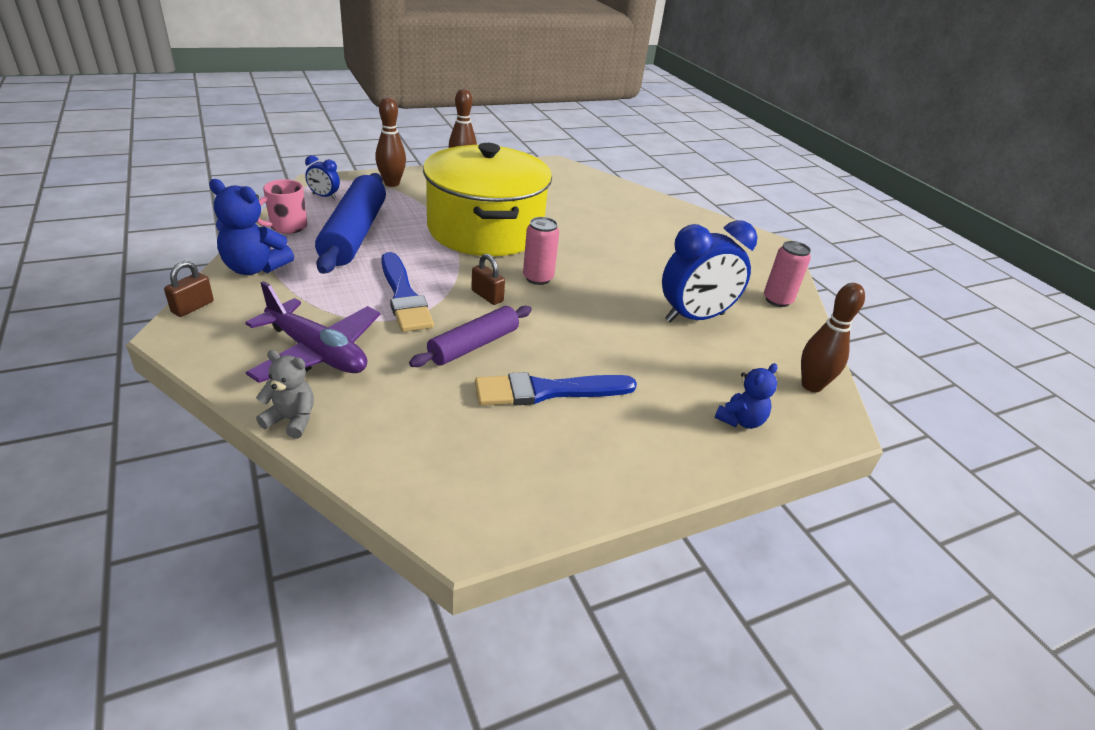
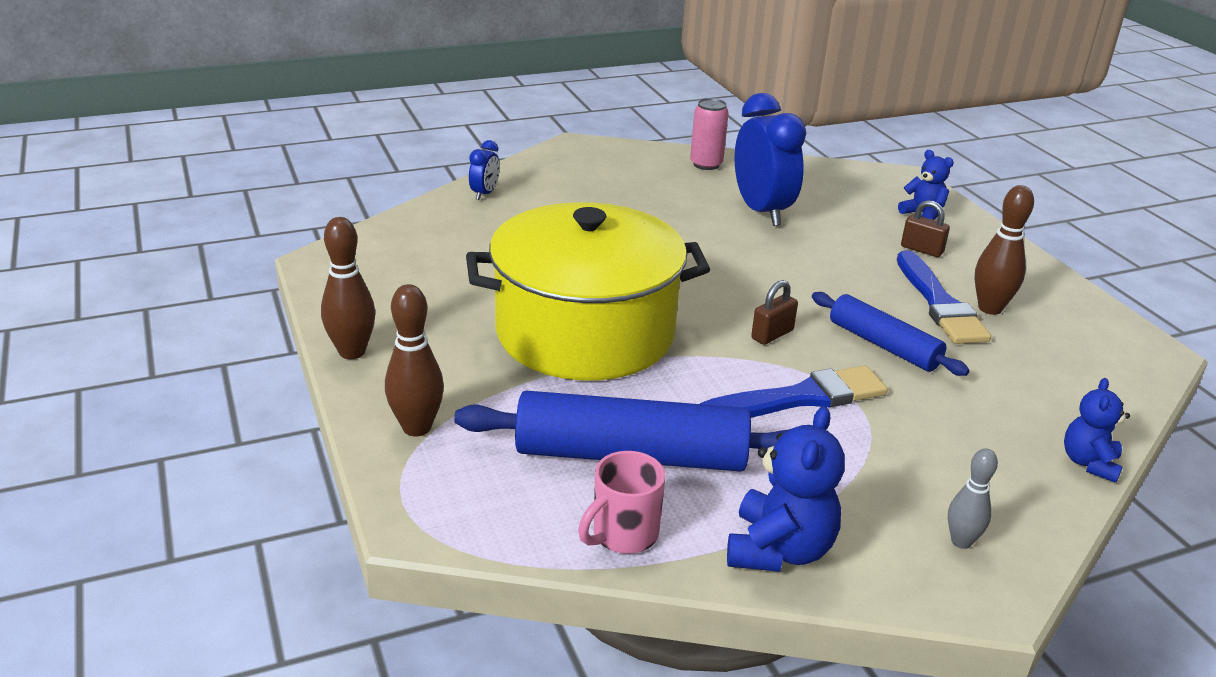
camera: 85 degrees left, 5 degrees down
(193, 307) = (918, 596): brown padlock -> brown padlock (921, 249)
(231, 333) = (961, 541): none -> grey bowling pin
(287, 227) = (623, 535): pink mug -> pink mug turned 90 degrees clockwise
(291, 420) = (1089, 463): grey teddy bear -> blue teddy bear
(317, 353) = (961, 458): purple plane -> none
(324, 196) = (485, 505): blue clock -> blue clock (485, 194)
(474, 345) = (883, 345): purple rolling pin -> blue rolling pin
(538, 278) = (713, 297): pink can -> none
(811, 385) = (852, 175): brown bowling pin -> brown bowling pin (990, 308)

